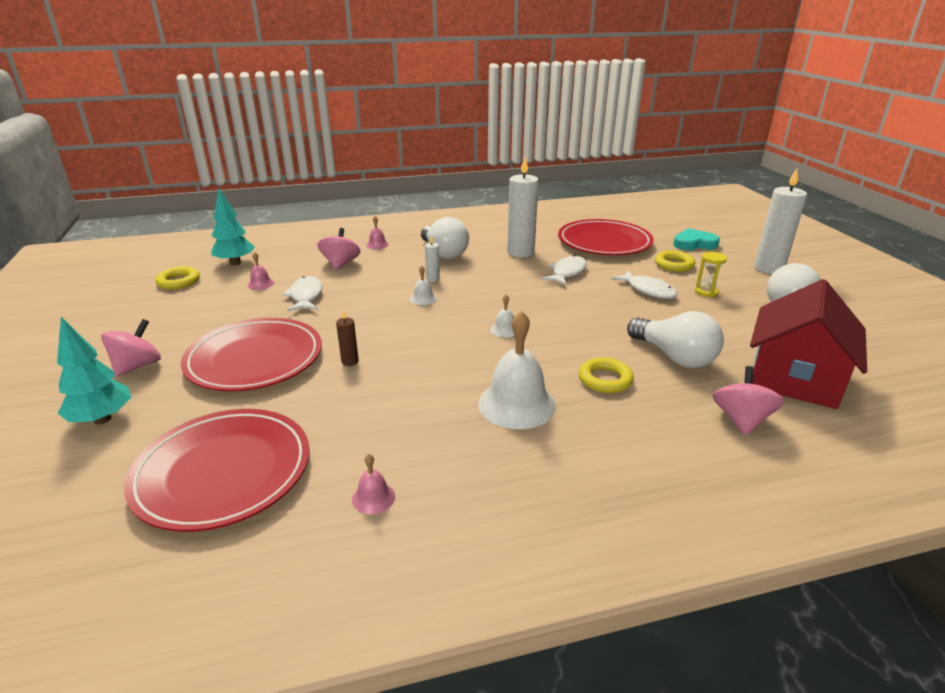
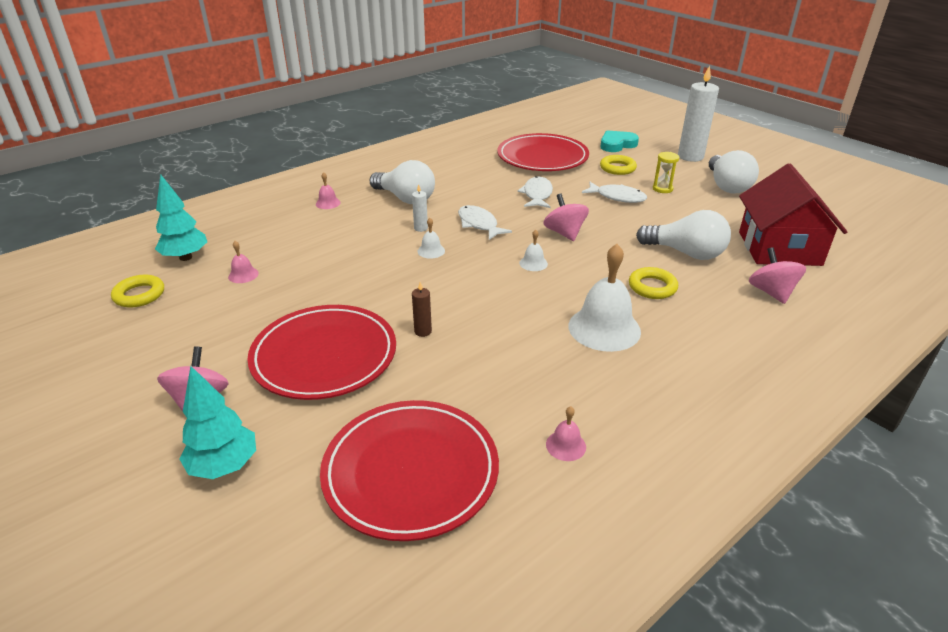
camera: 25 degrees left, 5 degrees up
(306, 296) = (308, 276): white fish -> white fish (479, 224)
(340, 264) = (310, 233): pink spinning top -> pink spinning top (564, 233)
(520, 252) = (477, 182): white candle -> none

